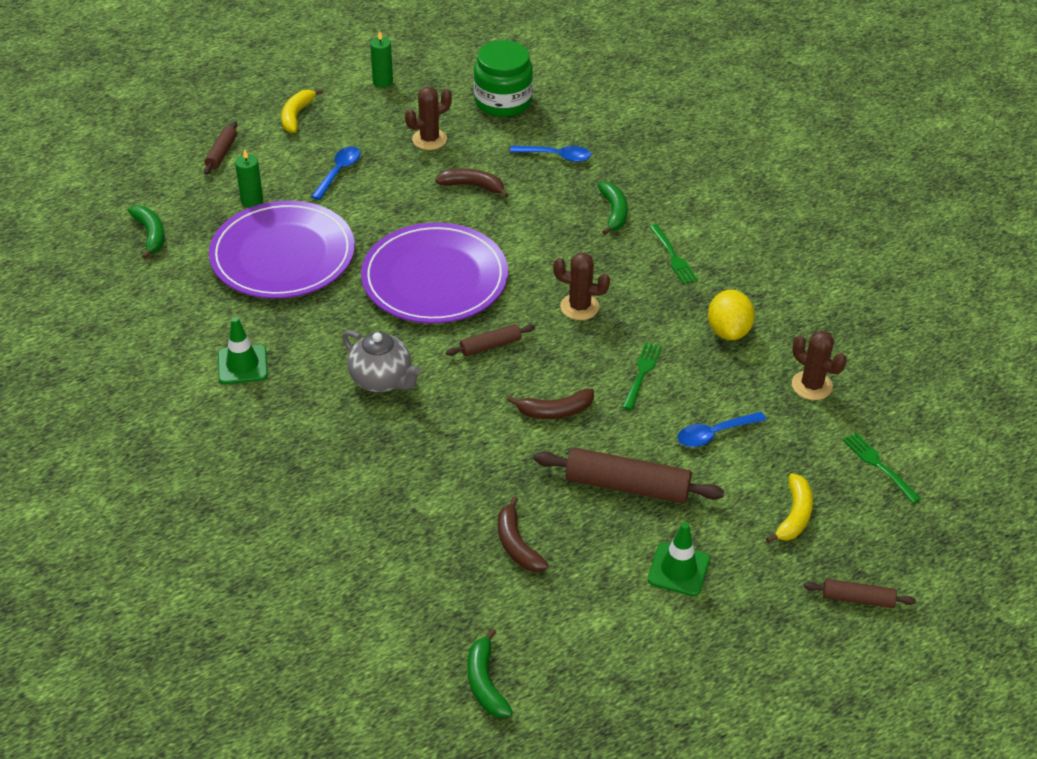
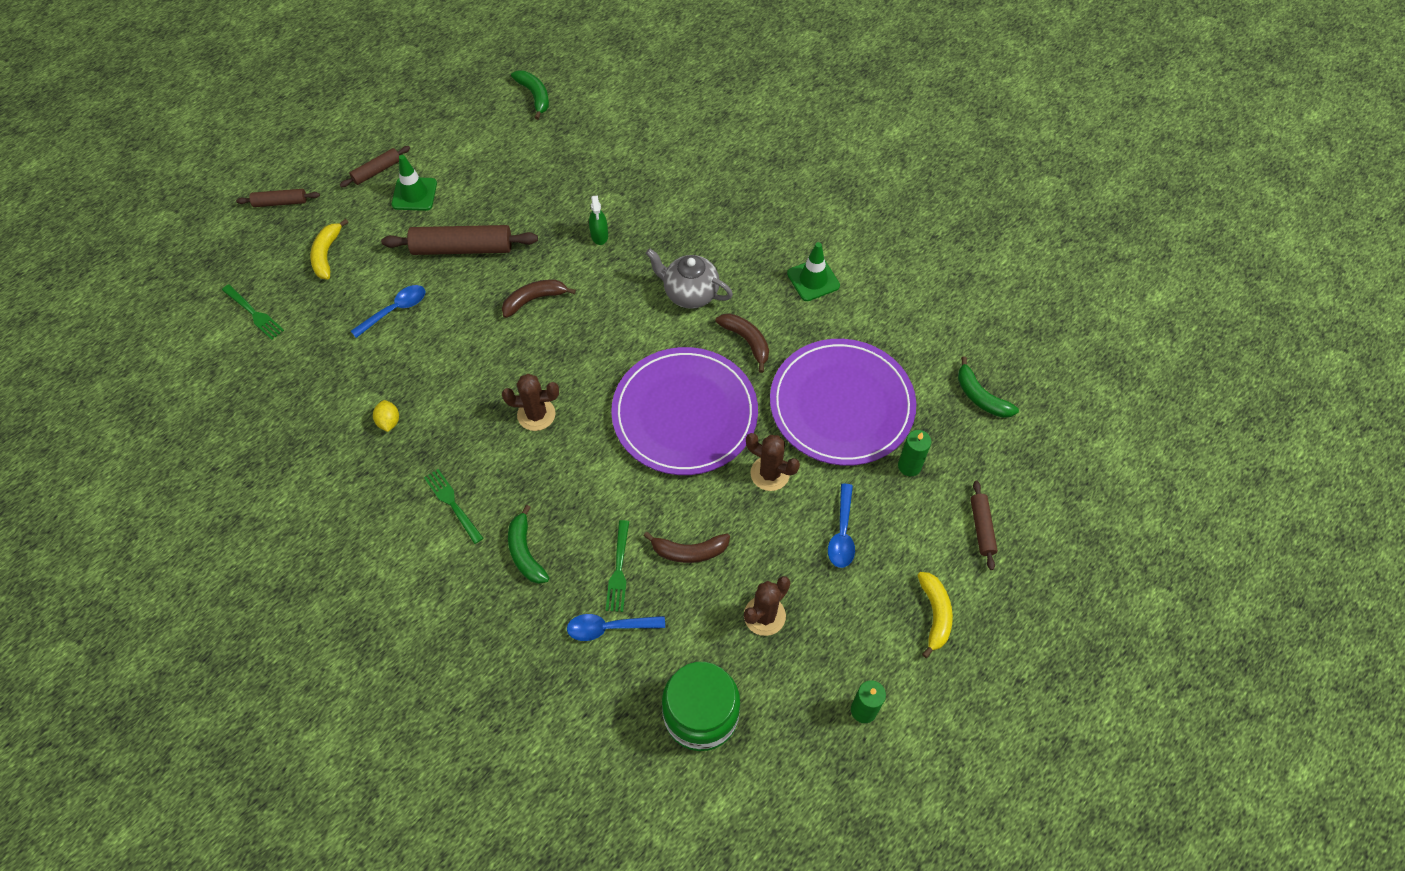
camera: 165 degrees right, 15 degrees up
(459, 464) = (599, 235): none -> green spray bottle
(490, 346) = (608, 350): brown rolling pin -> brown rolling pin (377, 171)
(517, 544) = (537, 185): brown banana -> brown banana (746, 341)
(642, 373) = (465, 354): green fork -> green fork (618, 570)
(728, 331) = (389, 421): yellow lemon -> yellow lemon, size x0.56
(811, 385) = (309, 379): brown cactus -> brown cactus (770, 473)

